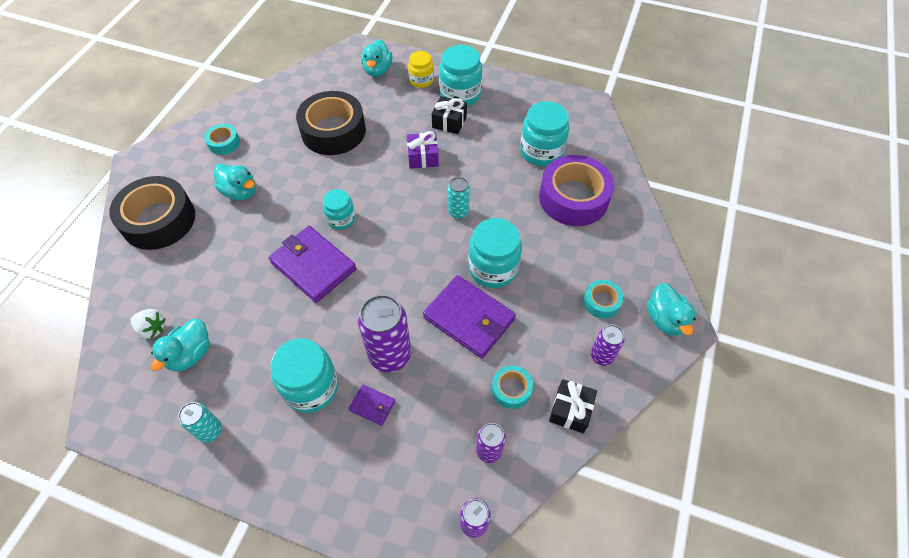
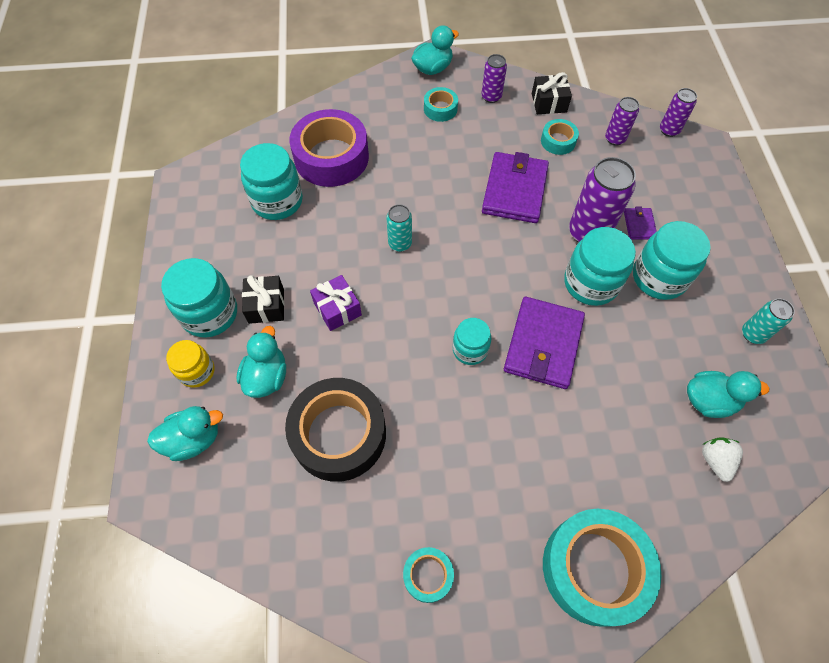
camera: 115 degrees left, 5 degrees up
(159, 220) = (594, 568): black tape -> turquoise tape
(240, 192) = (495, 490): turquoise duck -> turquoise duck (267, 376)
(493, 268) = (451, 191): turquoise jar -> turquoise jar (591, 283)

